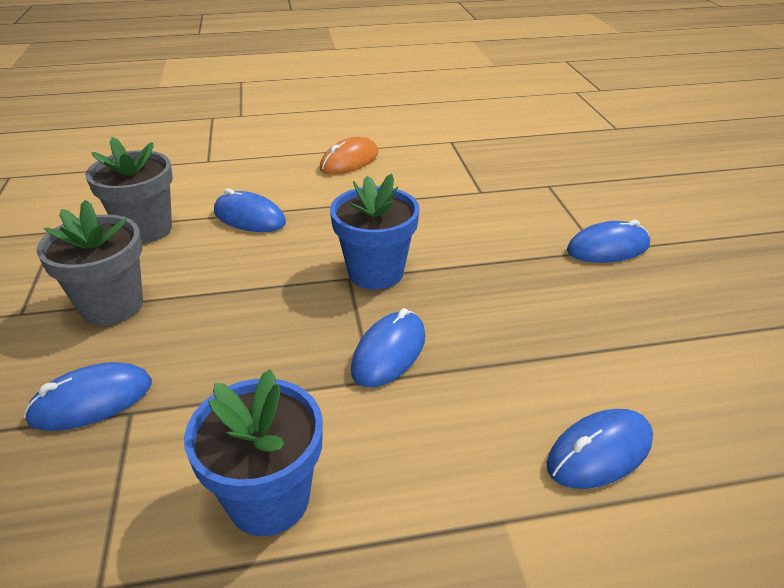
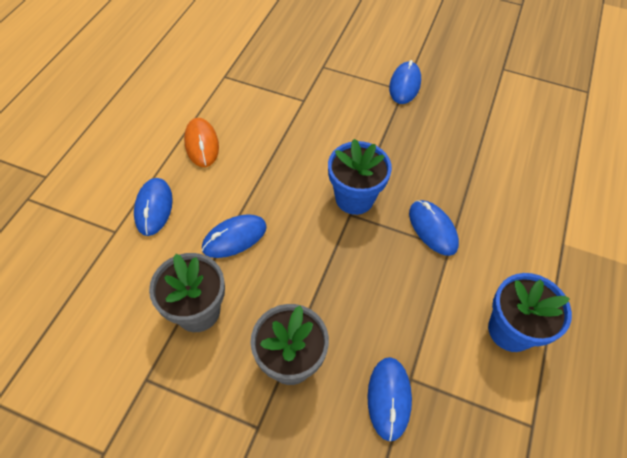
camera: 60 degrees left, 20 degrees up
(599, 452) = (543, 186): blue mouse -> blue mouse (154, 208)

